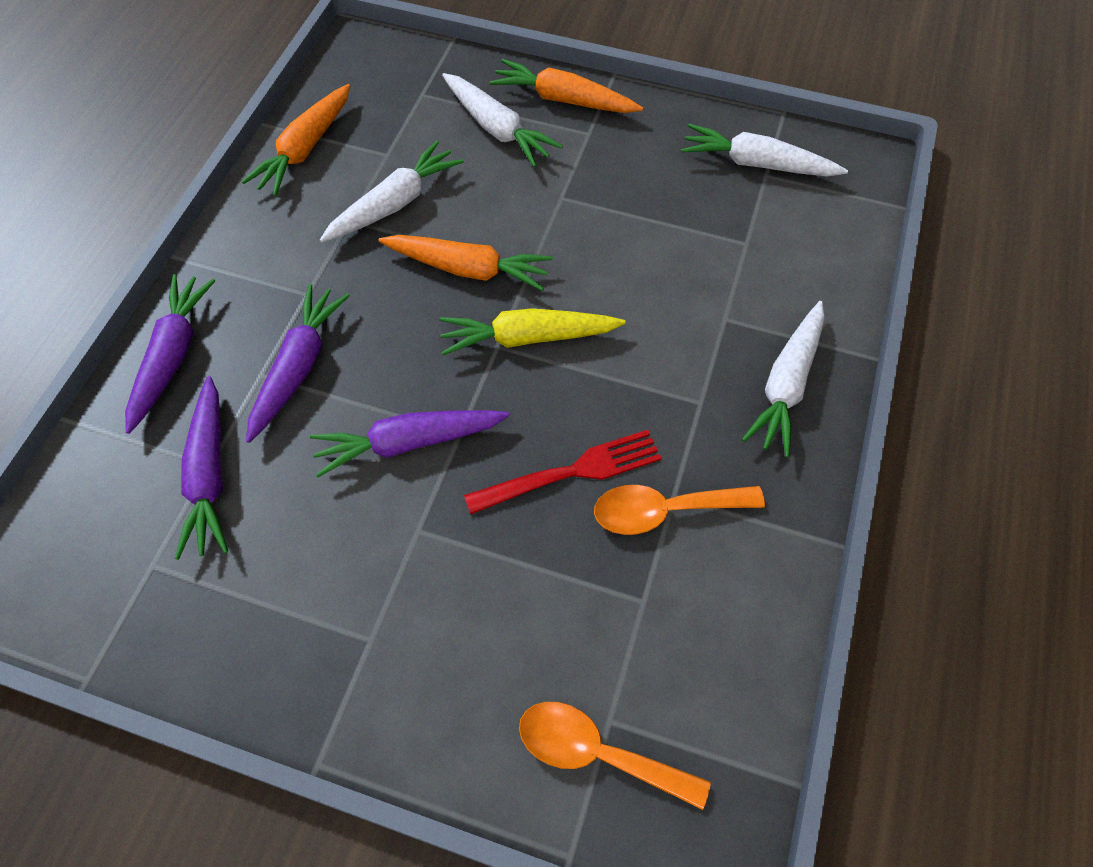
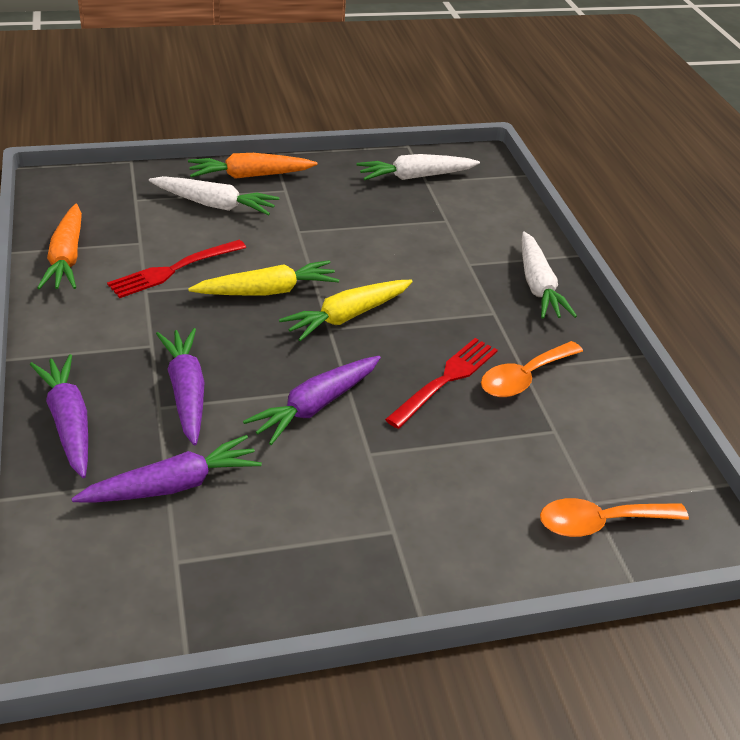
camera: 35 degrees left, 20 degrees down
(209, 476) = (173, 485): purple carrot -> purple carrot turned 75 degrees counterclockwise
(395, 203) = (174, 270): white carrot -> red fork
(469, 269) = (268, 291): orange carrot -> yellow carrot

